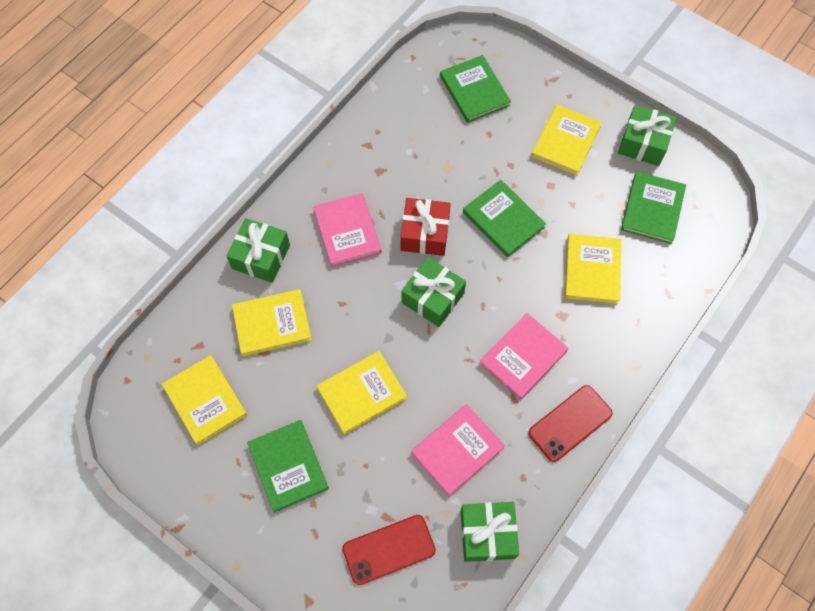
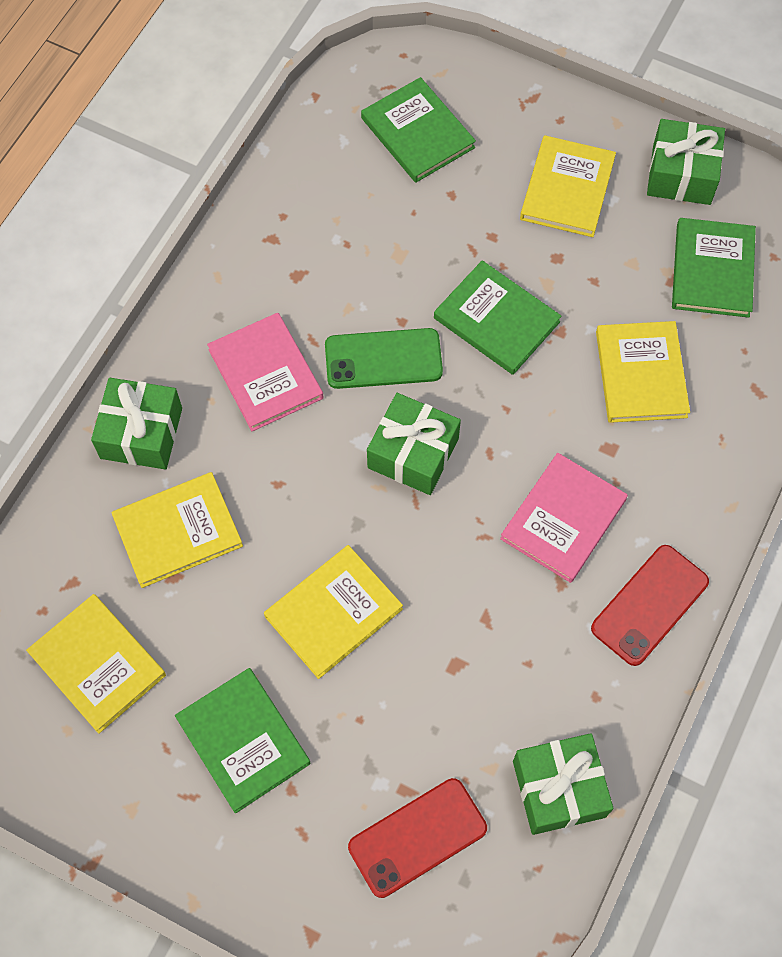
camera: 10 degrees left, 0 degrees up
(425, 233) = (383, 359): red gift -> green phone
(457, 450) = (492, 673): pink book -> none

